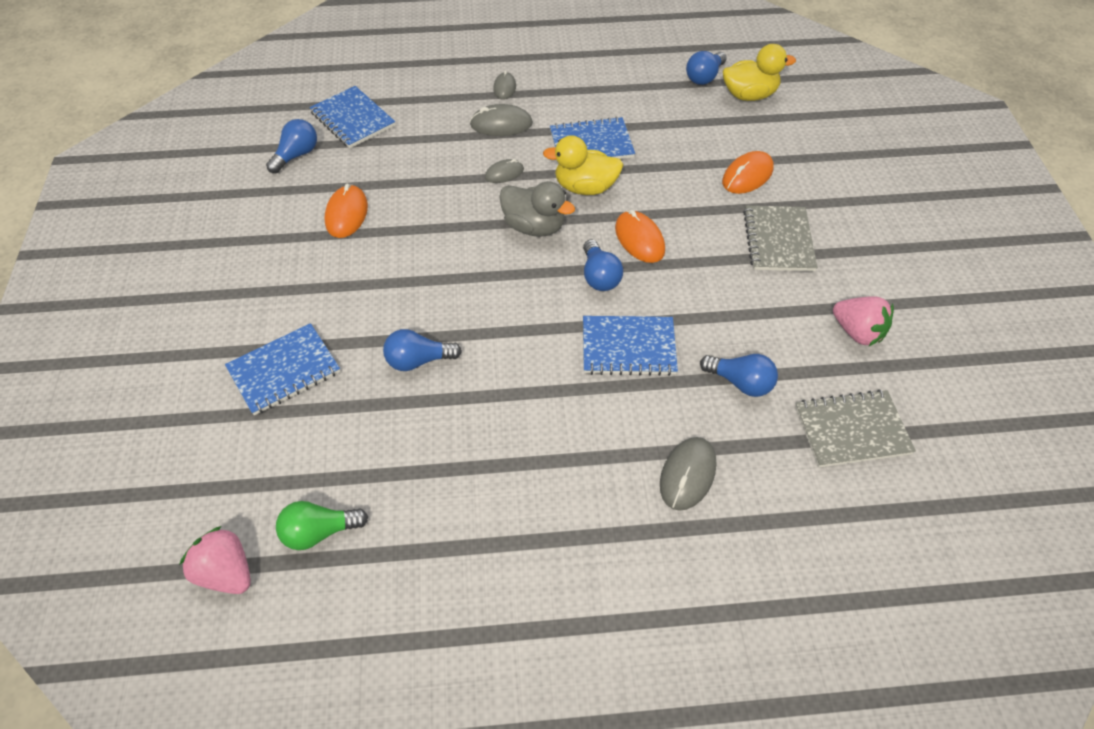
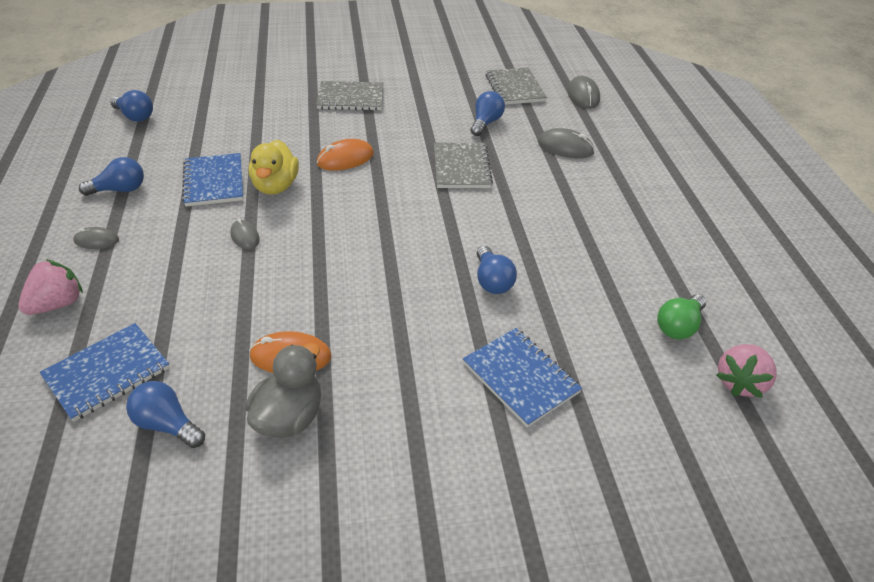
camera: 95 degrees left, 10 degrees down
(319, 532) = (678, 326): green light bulb -> green light bulb turned 60 degrees clockwise
(501, 124) = (163, 241): grey mouse -> grey mouse (583, 95)
(534, 226) = (325, 216): grey duck -> grey duck (289, 417)
(599, 276) = (387, 180): blue light bulb -> blue light bulb (120, 190)
(628, 347) = (461, 167): blue notebook -> grey notebook
(747, 175) = (276, 105): orange mouse -> none
(749, 95) = (171, 97): yellow duck -> none
(857, 332) = (436, 78): pink strawberry -> pink strawberry (57, 304)

